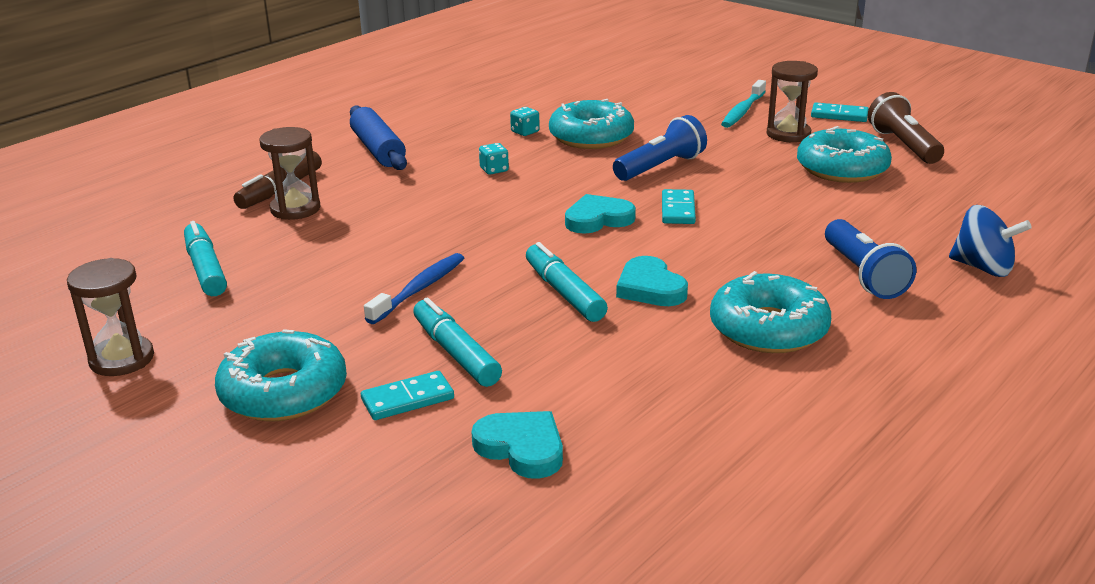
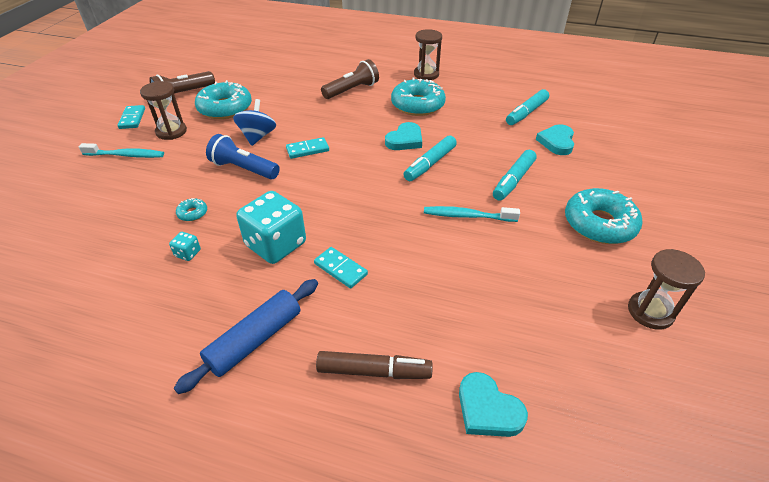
camera: 115 degrees left, 15 degrees up
(205, 269) = (529, 338): turquoise marker -> turquoise marker (526, 113)
(295, 209) = (404, 337): brown hourglass -> brown hourglass (426, 74)
(407, 399) = (560, 182): turquoise domino -> turquoise domino (340, 269)
(419, 289) = (467, 216): blue toothbrush -> turquoise toothbrush
(494, 170) = (276, 244): turquoise dice -> turquoise dice, size x2.40
(591, 137) = (192, 213): turquoise donut -> turquoise donut, size x0.43
(598, 219) = (335, 175): turquoise heart -> turquoise heart (488, 409)
(863, 274) = (352, 90): blue flashlight -> brown flashlight
(983, 268) = (327, 67): blue spinning top -> blue spinning top (257, 136)

